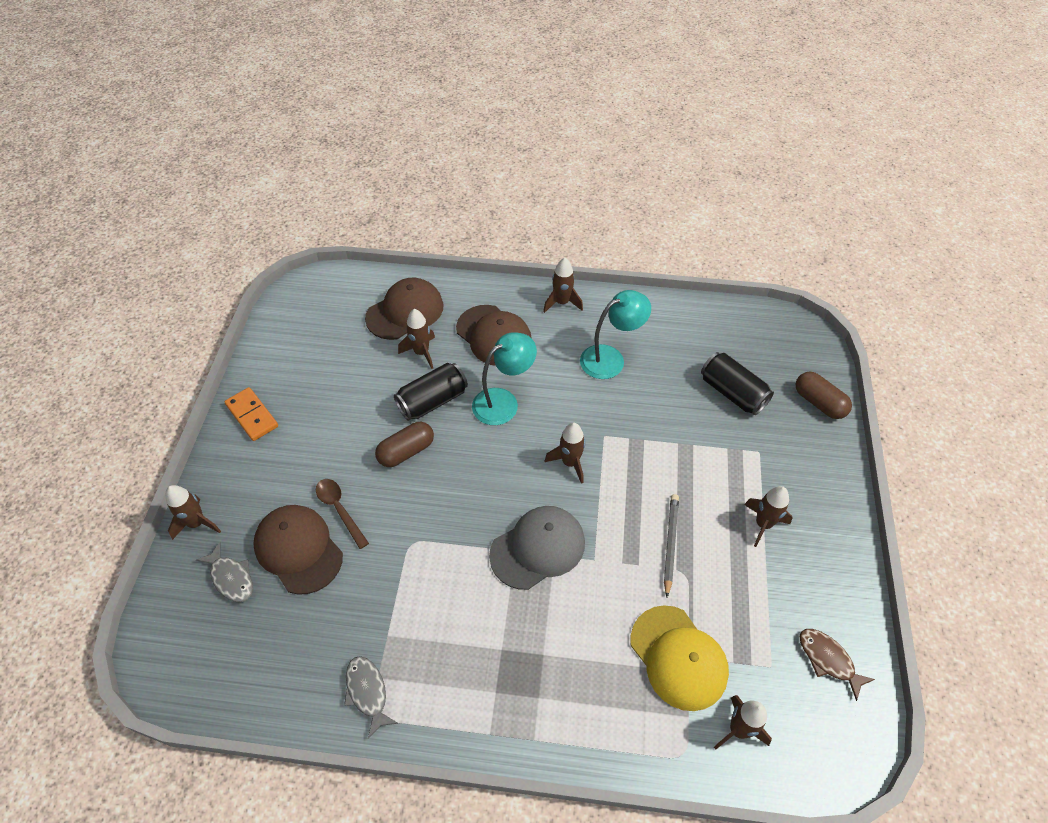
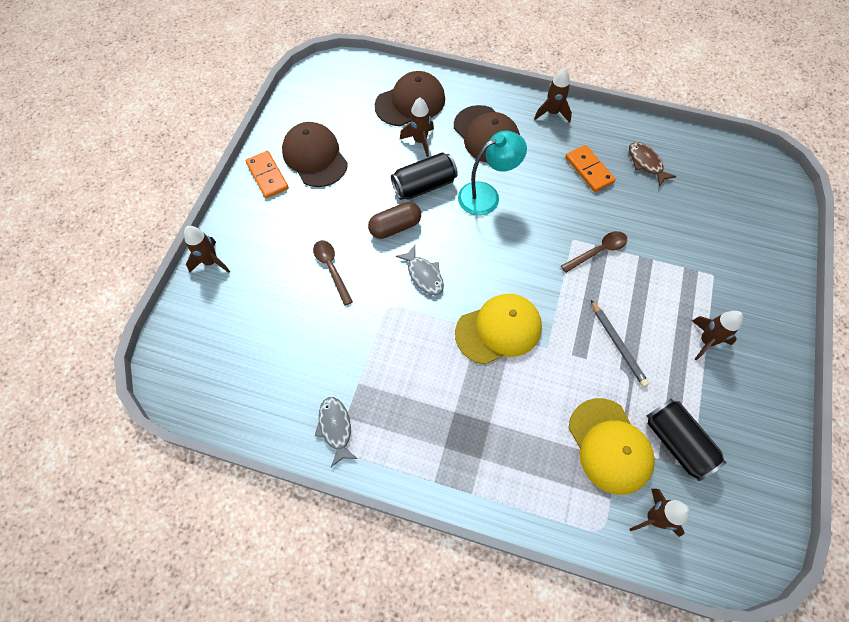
camera: 10 degrees right, 10 degrees up
(231, 578) = (234, 312): grey fish -> grey fish (424, 275)
(298, 549) = (292, 298): brown cap -> brown cap (315, 157)
(538, 548) = (498, 329): grey cap -> yellow cap
(570, 463) = (538, 259): brown rocket -> none
(610, 358) = (589, 170): turquoise lamp -> orange domino
(633, 445) = (598, 251): none -> brown spoon
(670, 543) = (618, 344): grey pencil -> grey pencil turned 135 degrees clockwise
(732, 393) = (697, 217): black can -> black can (677, 442)
(819, 403) = (777, 238): brown capsule -> none
(828, 660) = (746, 471): brown fish -> brown fish (646, 163)

